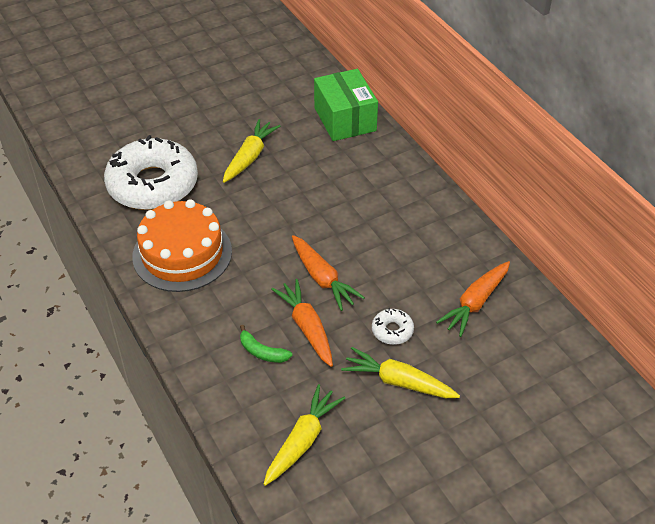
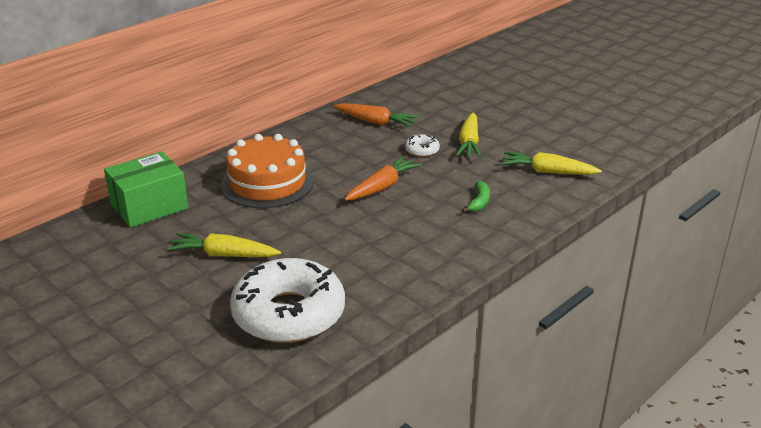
camera: 105 degrees left, 15 degrees down
(182, 254) = (387, 268): orange cake -> orange cake (267, 183)
(307, 327) = (440, 186): orange carrot -> none

